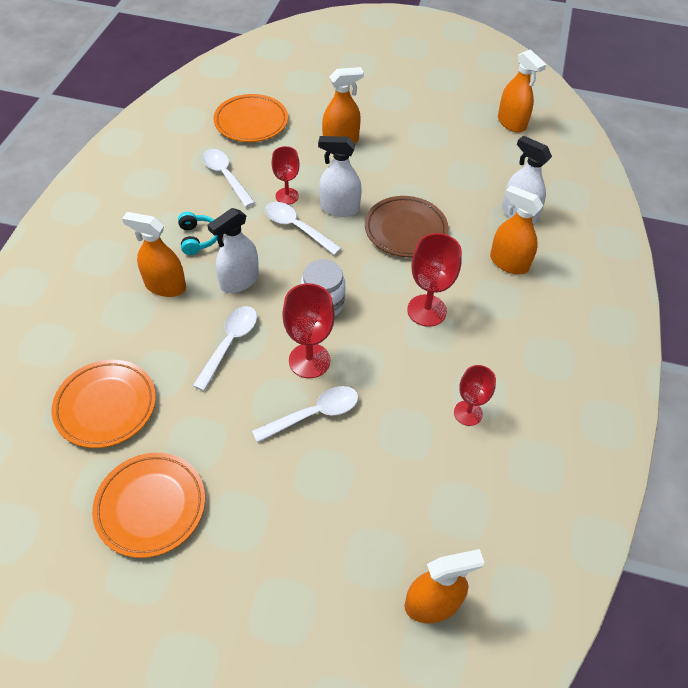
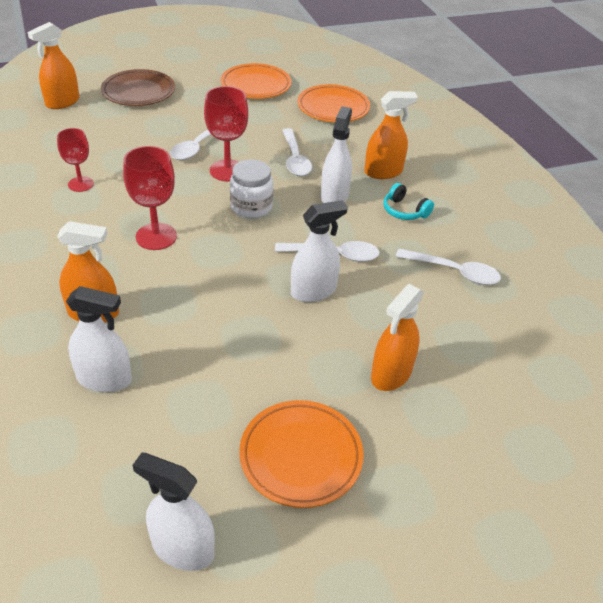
camera: 145 degrees right, 10 degrees down
(251, 122) = (513, 347): orange plate -> orange plate (301, 456)
(287, 196) = (376, 280): red goblet -> none
(405, 230) = (227, 299): brown plate -> brown plate (139, 92)
(511, 123) = (183, 548): orange spray bottle -> white spray bottle

